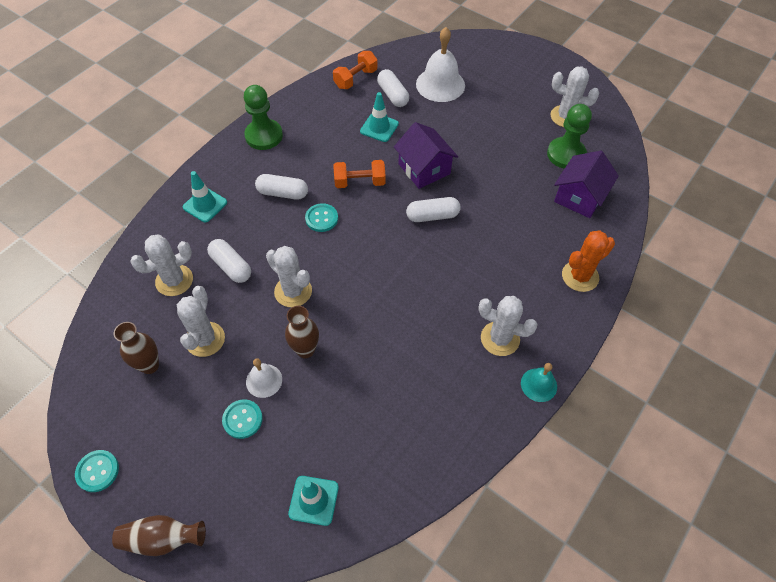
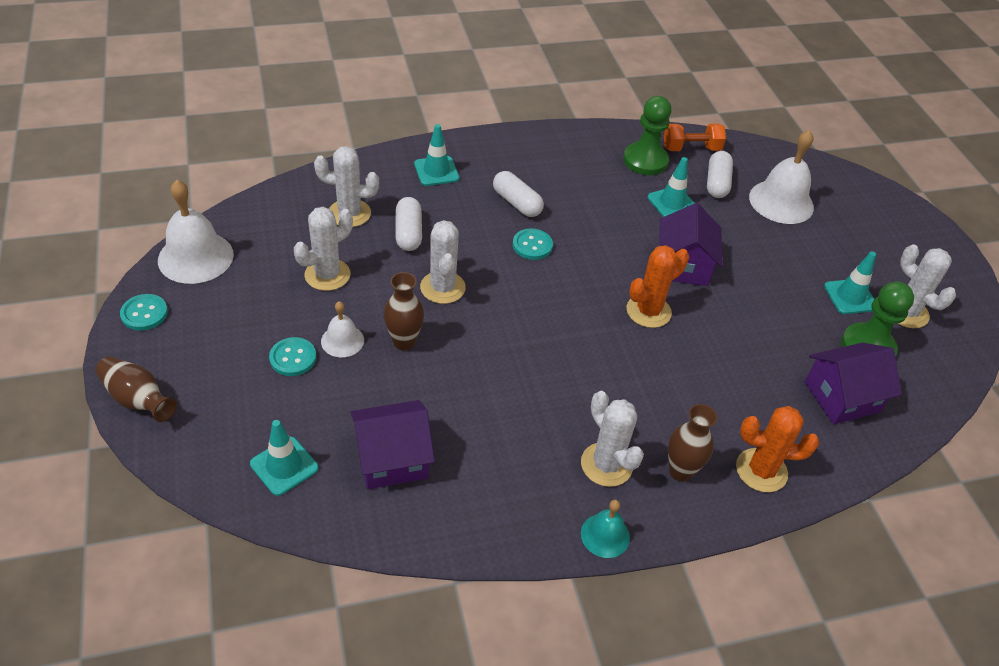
camera: 35 degrees right, 10 degrees down
(91, 397) = (195, 257): none -> white bell
(149, 365) = (263, 264): brown vase -> brown vase (680, 471)
(264, 136) = (548, 147): green pawn -> green pawn (645, 161)
(359, 182) = (602, 238): orange dumbbell -> none
(376, 437) = (392, 459): none -> purple house
(432, 216) = (648, 311): white capsule -> orange cactus
(530, 126) = (850, 297): none -> turquoise traffic cone

